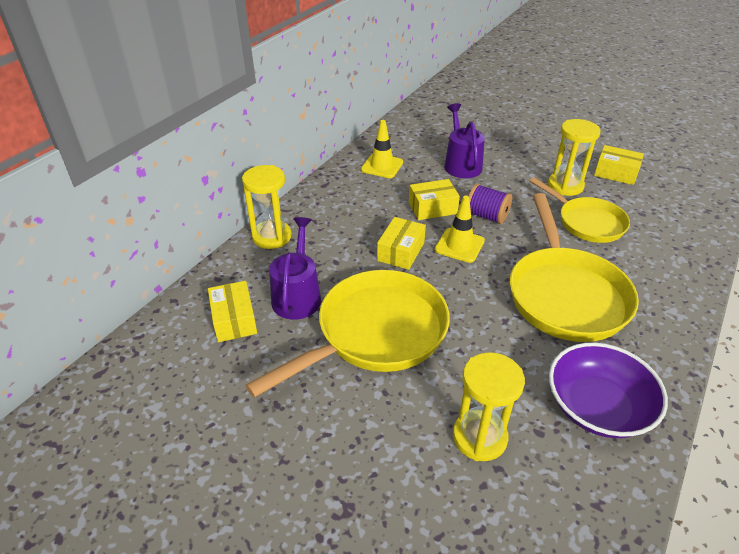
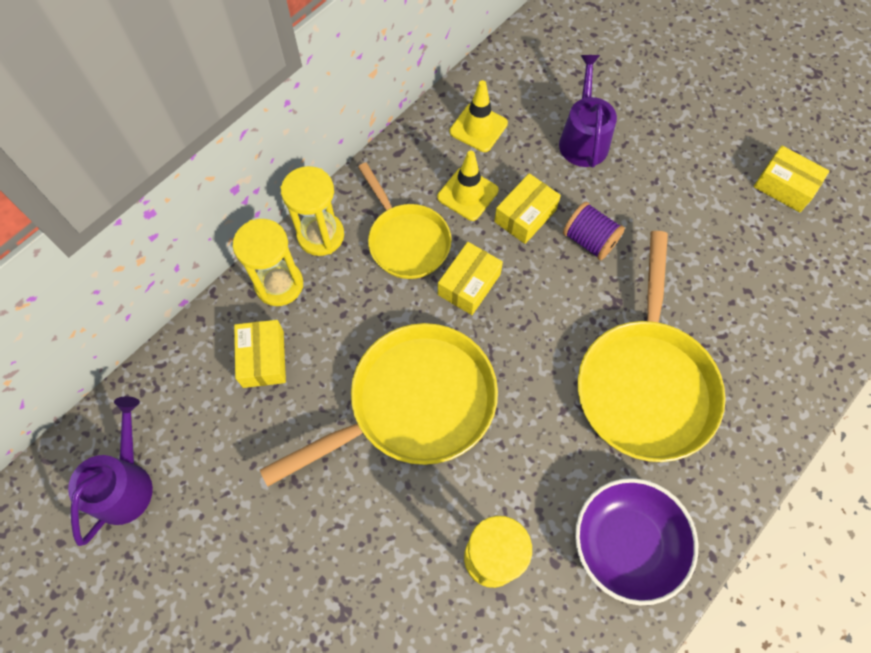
camera: 10 degrees right, 25 degrees up
(297, 296) = (337, 335): purple watering can -> purple watering can (125, 484)
(432, 208) = (525, 215): yellow box -> yellow box turned 45 degrees counterclockwise
(459, 245) = (542, 285): yellow traffic cone -> yellow traffic cone (467, 194)
(565, 186) = (708, 200): yellow hourglass -> yellow hourglass (279, 284)
(587, 222) = (713, 271): yellow pan -> yellow pan (406, 241)

